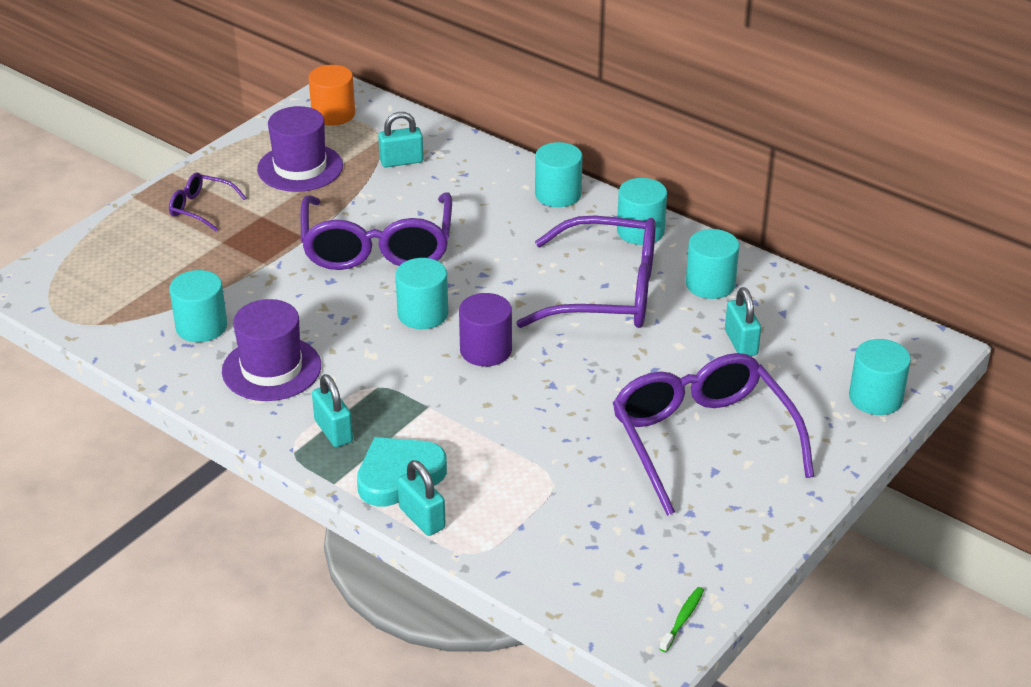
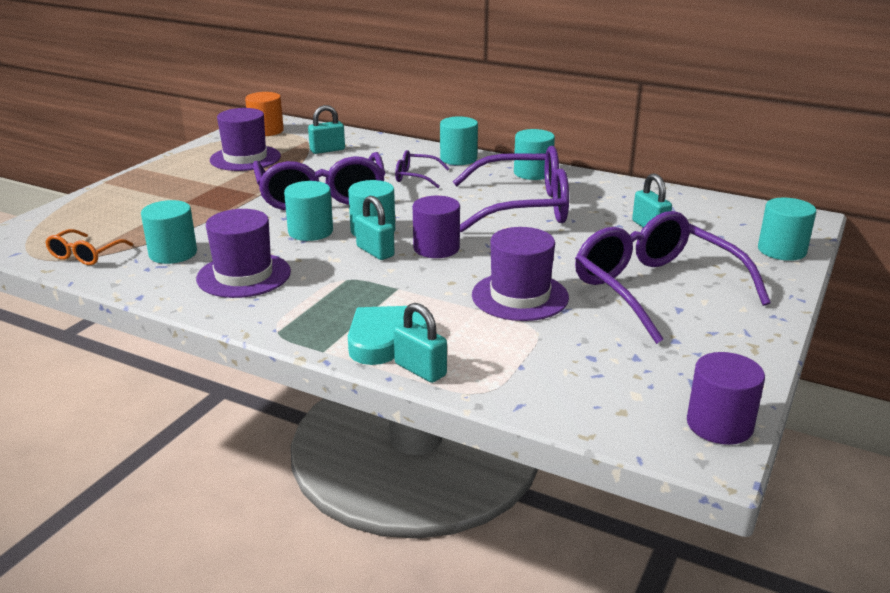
camera: 10 degrees left, 10 degrees down
(110, 319) = (85, 255): none -> orange glasses
(200, 208) = (164, 184): purple glasses -> purple glasses (415, 177)
(333, 431) = (313, 313): turquoise padlock -> turquoise padlock (375, 251)
(552, 433) = (520, 296): none -> purple hat
(682, 619) = (719, 425): green toothbrush -> purple cylinder
(710, 284) = (604, 197): turquoise cylinder -> turquoise cylinder (310, 231)

